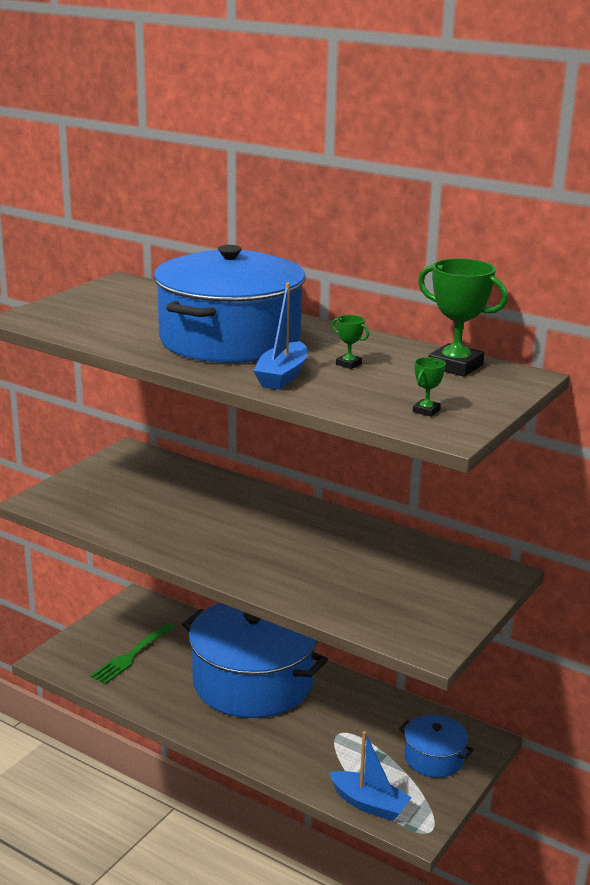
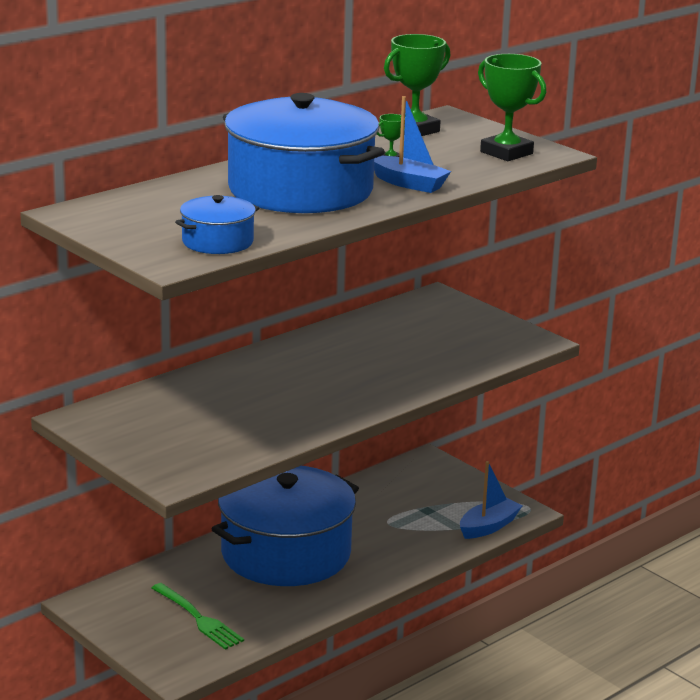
camera: 75 degrees left, 0 degrees up
(426, 411) = (506, 153): green trophy -> green trophy, size x2.17
(434, 758) = (440, 486): blue pot -> blue pot (217, 241)

